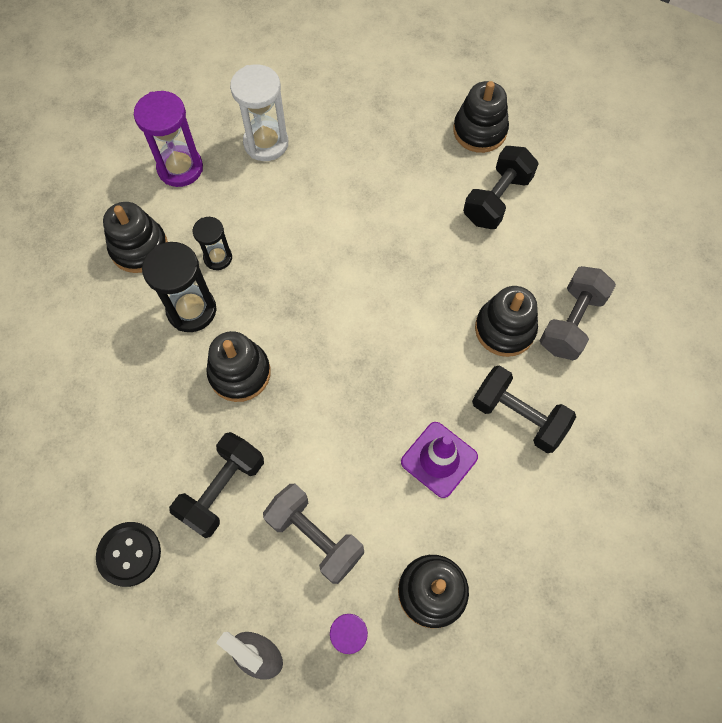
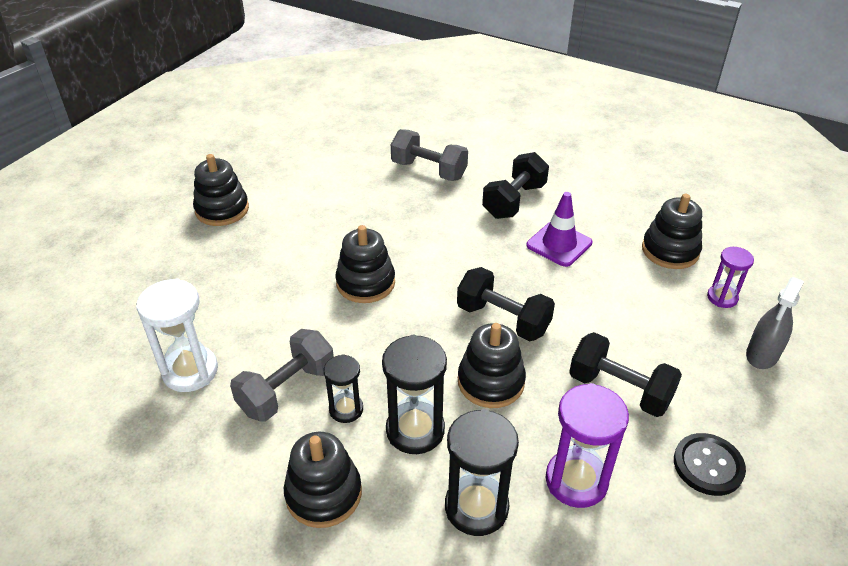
camera: 90 degrees left, 25 degrees down
(113, 355) = (476, 507): none -> black hourglass
(180, 168) = (206, 457): purple hourglass -> purple hourglass (576, 481)
(315, 537) = (647, 320): grey dumbbell -> grey dumbbell (287, 390)
(497, 199) = (303, 203): black dumbbell -> black dumbbell (503, 319)
(504, 329) = (435, 204): black stacking toy -> black stacking toy (365, 283)

